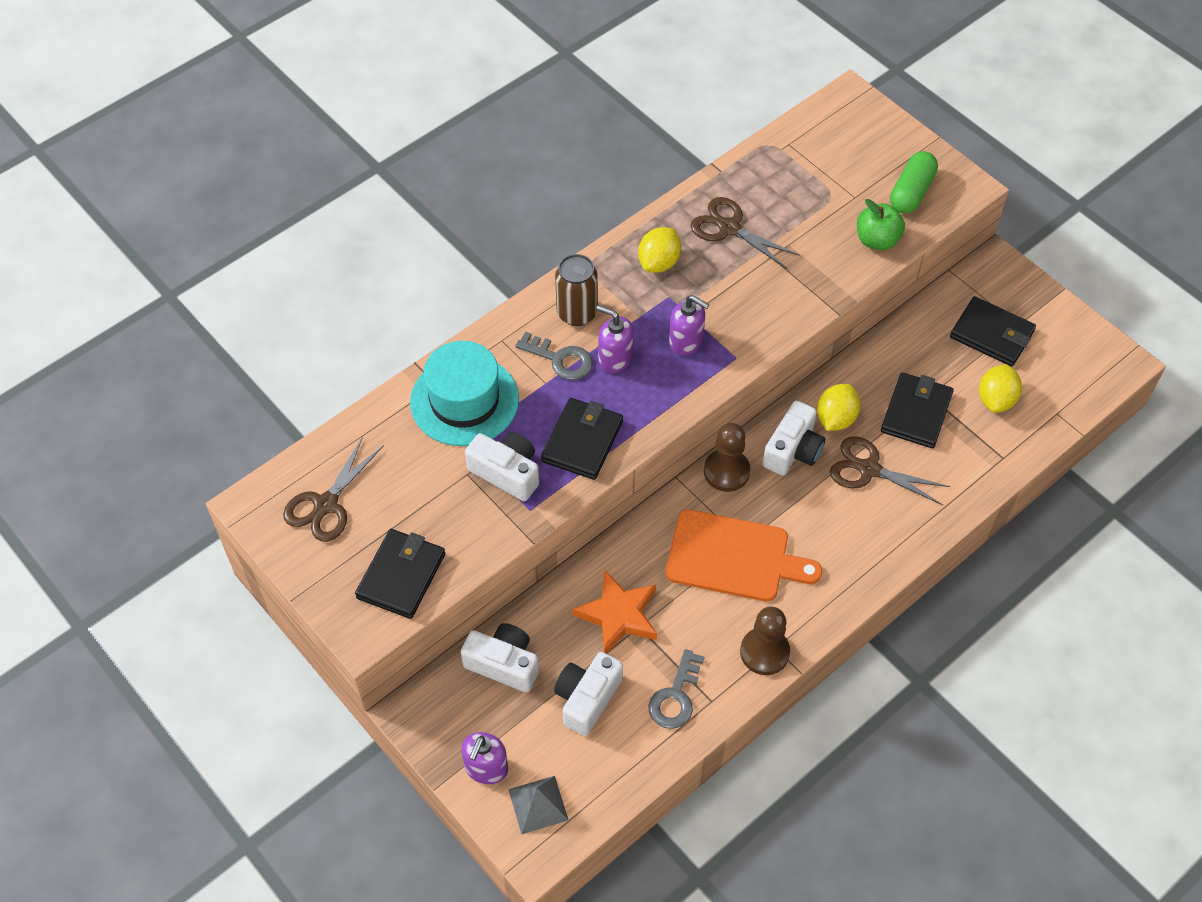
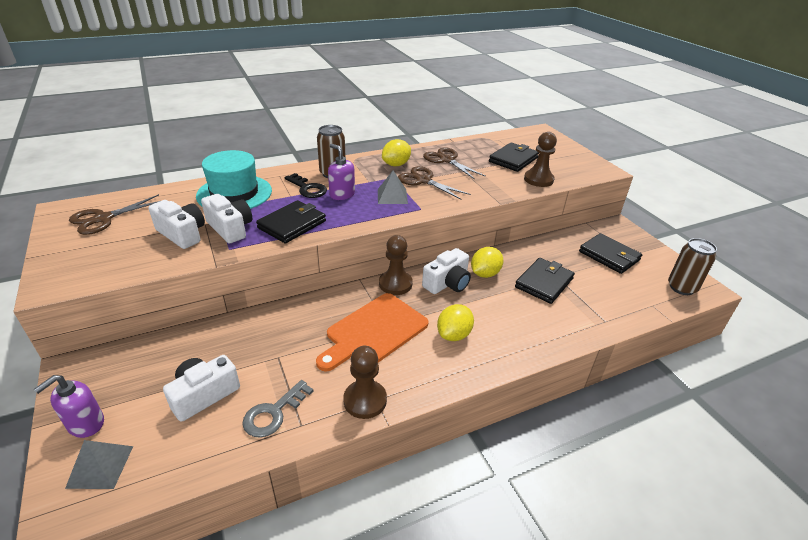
camera: 15 degrees right, 20 degrees down
(401, 576) = (110, 262): black wallet -> black wallet (513, 160)
(503, 664) = (162, 354): white camera -> white camera (182, 234)
(560, 359) = (307, 188): grey key -> black key
(618, 615) = (268, 346): orange star -> none
(686, 341) = (392, 196): purple soap dispenser -> grey pyramid
(733, 557) = (374, 332): orange cutting board -> orange cutting board turned 105 degrees clockwise
(869, 469) = (499, 305): brown scissors -> brown scissors (423, 180)
(877, 240) = (538, 179): green apple -> brown pawn
(911, 192) = (567, 166): green capsule -> none
(996, 399) = (605, 288): yellow lemon -> yellow lemon (454, 335)
(1091, 370) = (681, 287): none -> brown can

